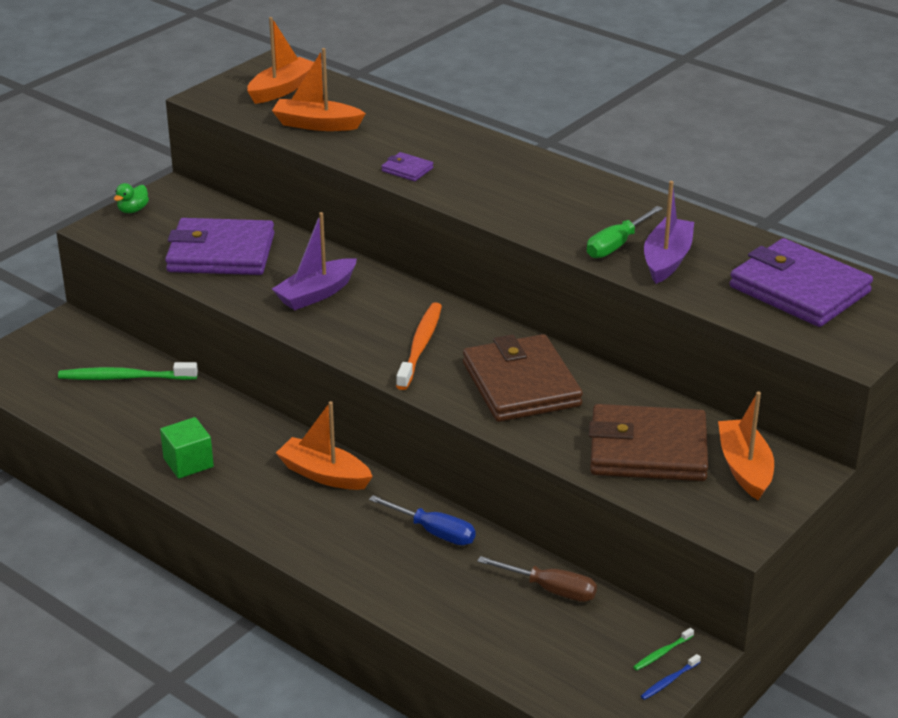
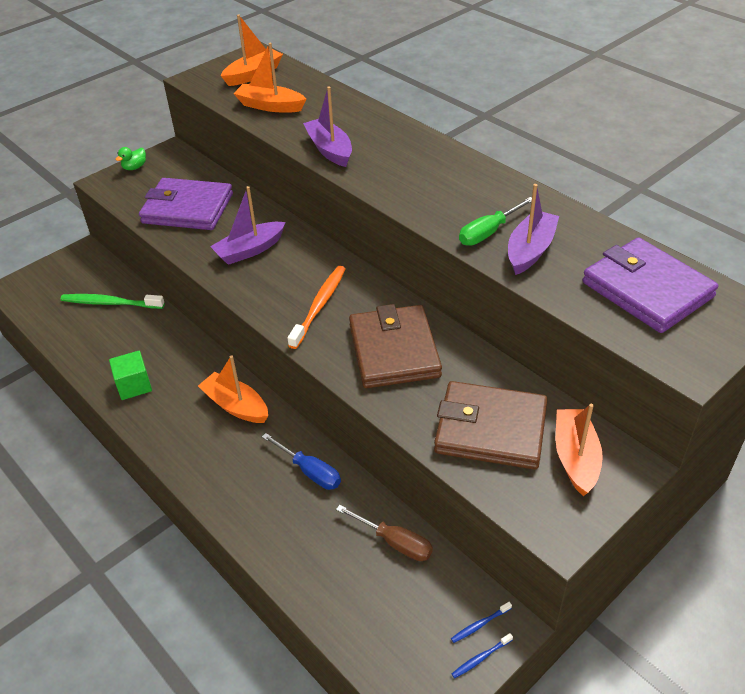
camera: 10 degrees right, 10 degrees up
(407, 169) = (329, 150): purple wallet -> purple boat
(662, 653) = (479, 625): green toothbrush -> blue toothbrush

